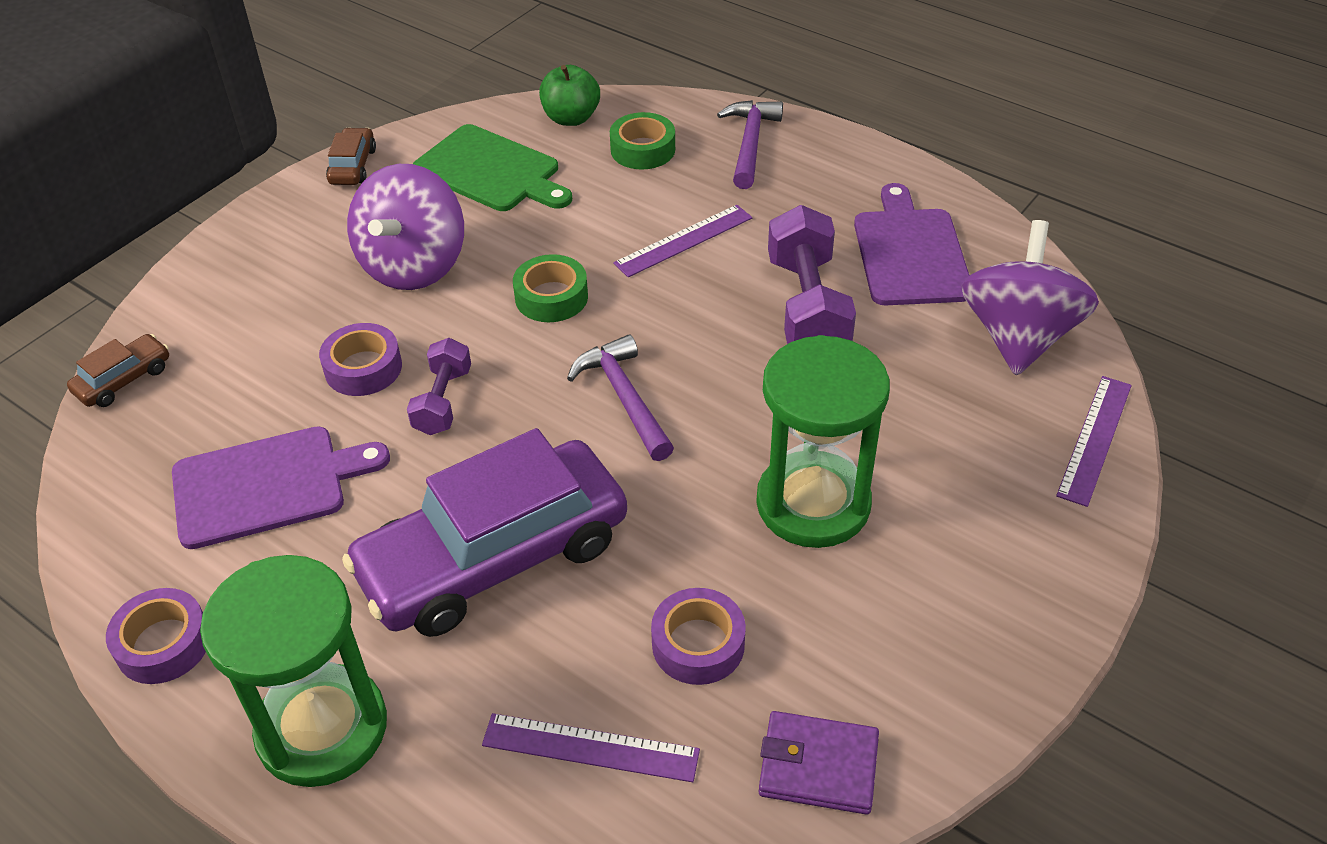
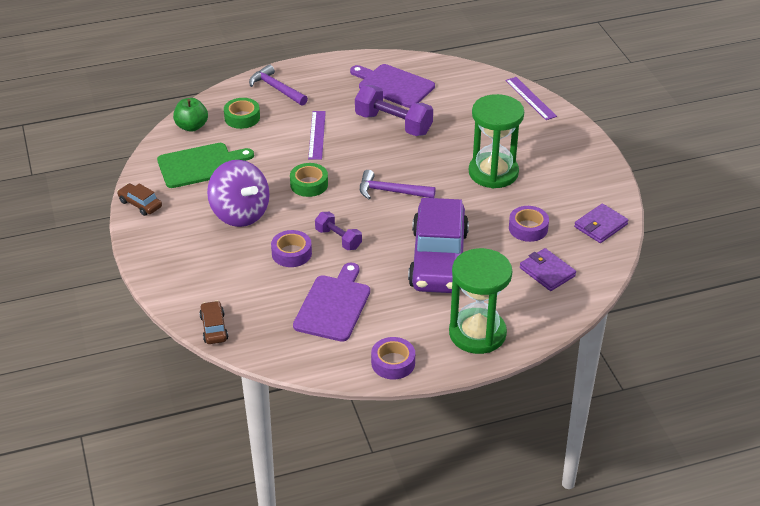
camera: 55 degrees left, 5 degrees down
(590, 748) = (547, 272): purple ruler -> purple wallet
(1018, 336) = (466, 86): purple spinning top -> none

